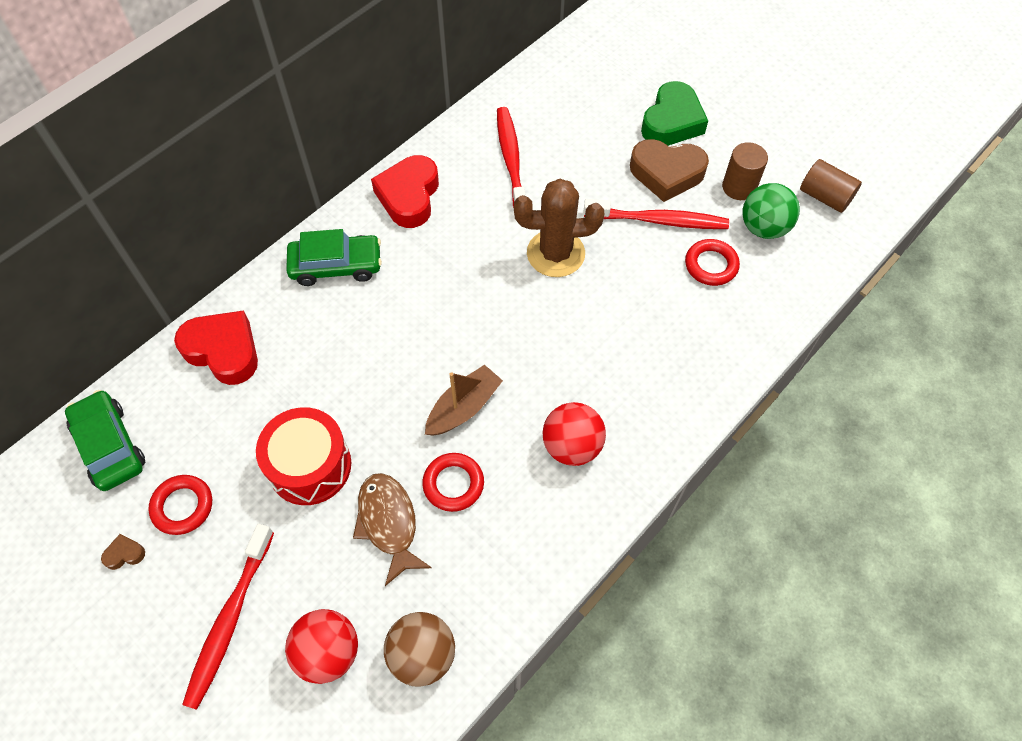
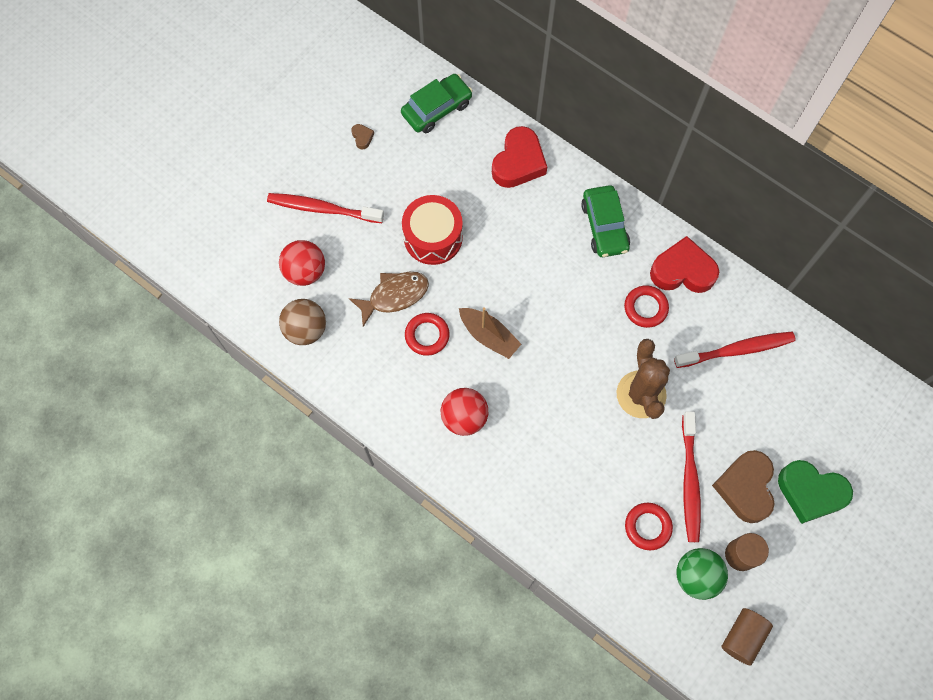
camera: 85 degrees right, 10 degrees up
(182, 506) = (397, 164): red ring -> red ring (645, 308)

